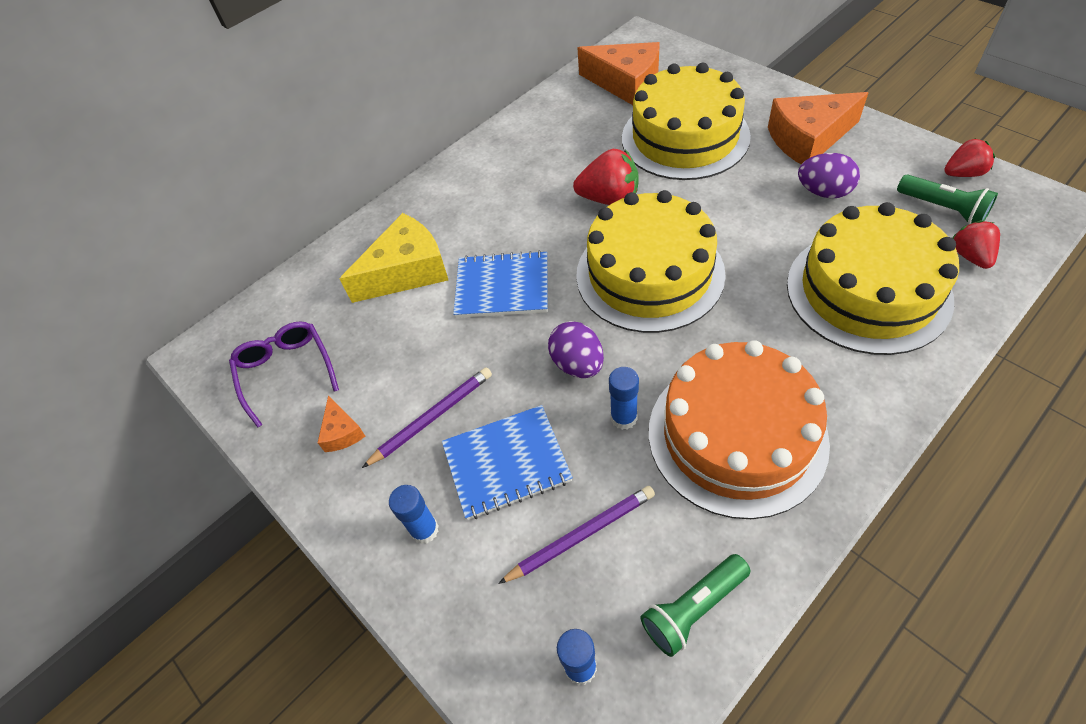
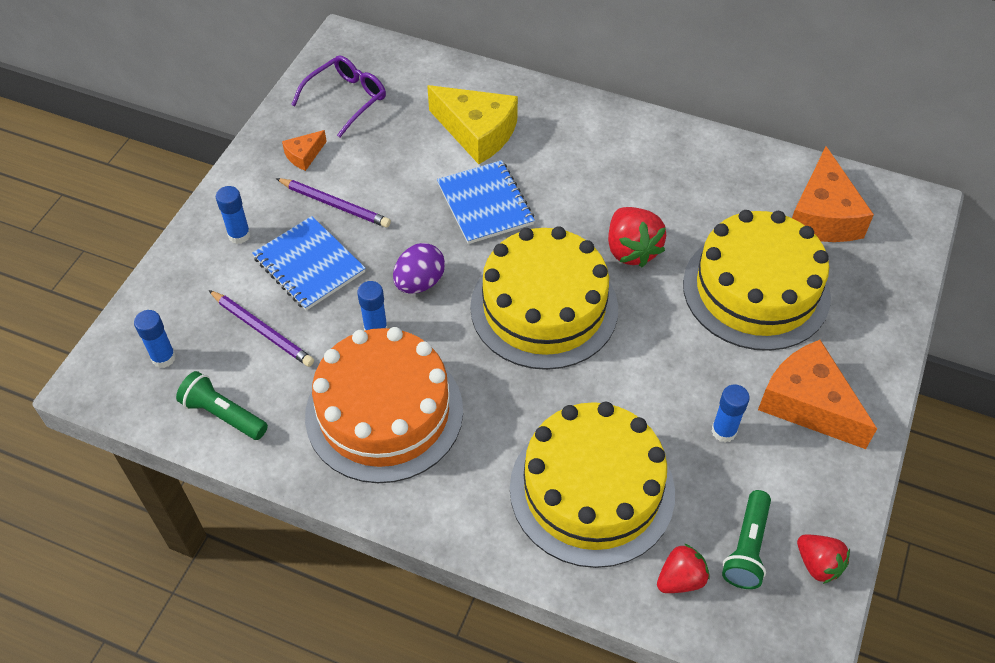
camera: 60 degrees right, 0 degrees up
(823, 192) = (723, 431): purple egg -> blue glue stick

